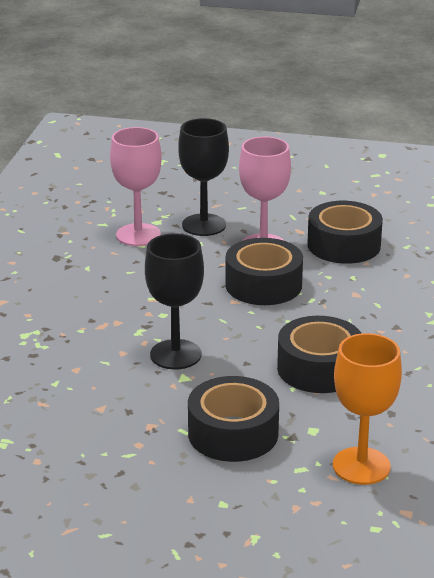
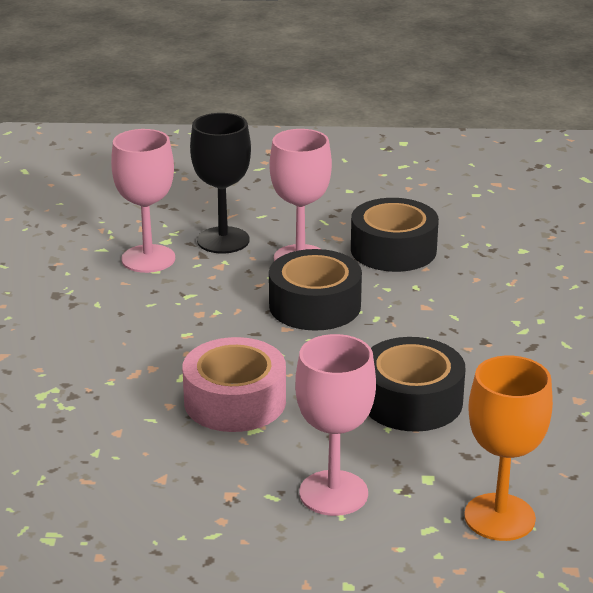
camera: 10 degrees left, 0 degrees up
(175, 354) = (235, 401): black goblet -> pink tape
(233, 433) = (333, 493): black tape -> pink goblet

